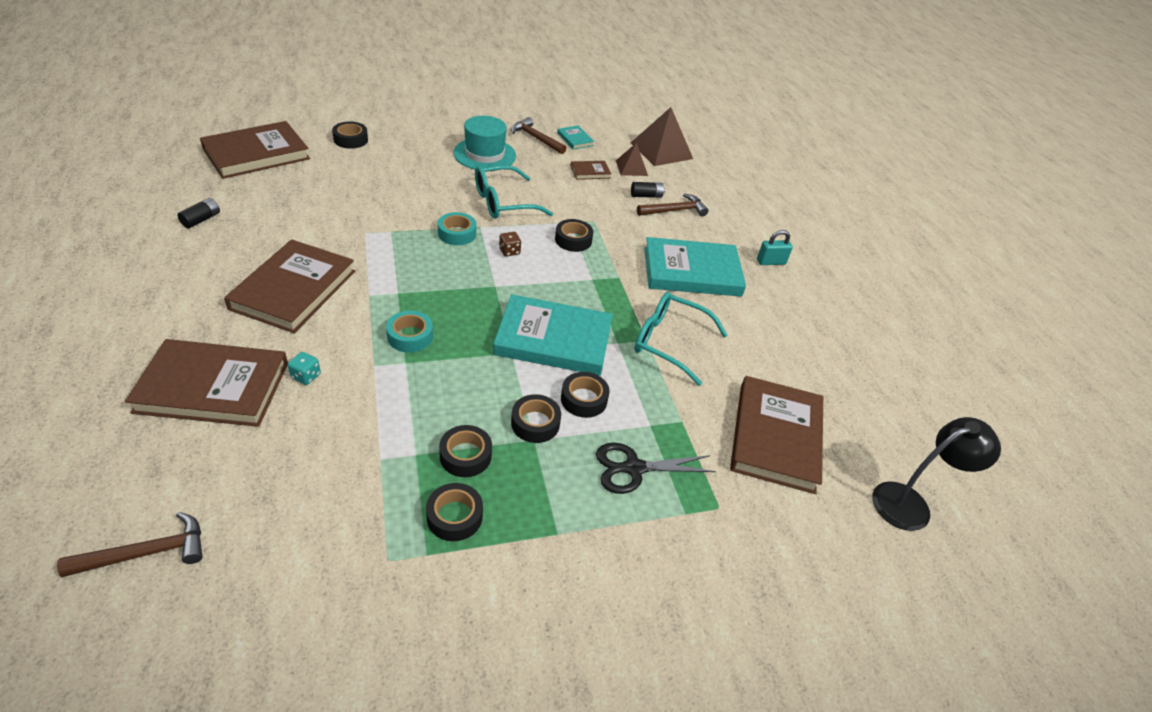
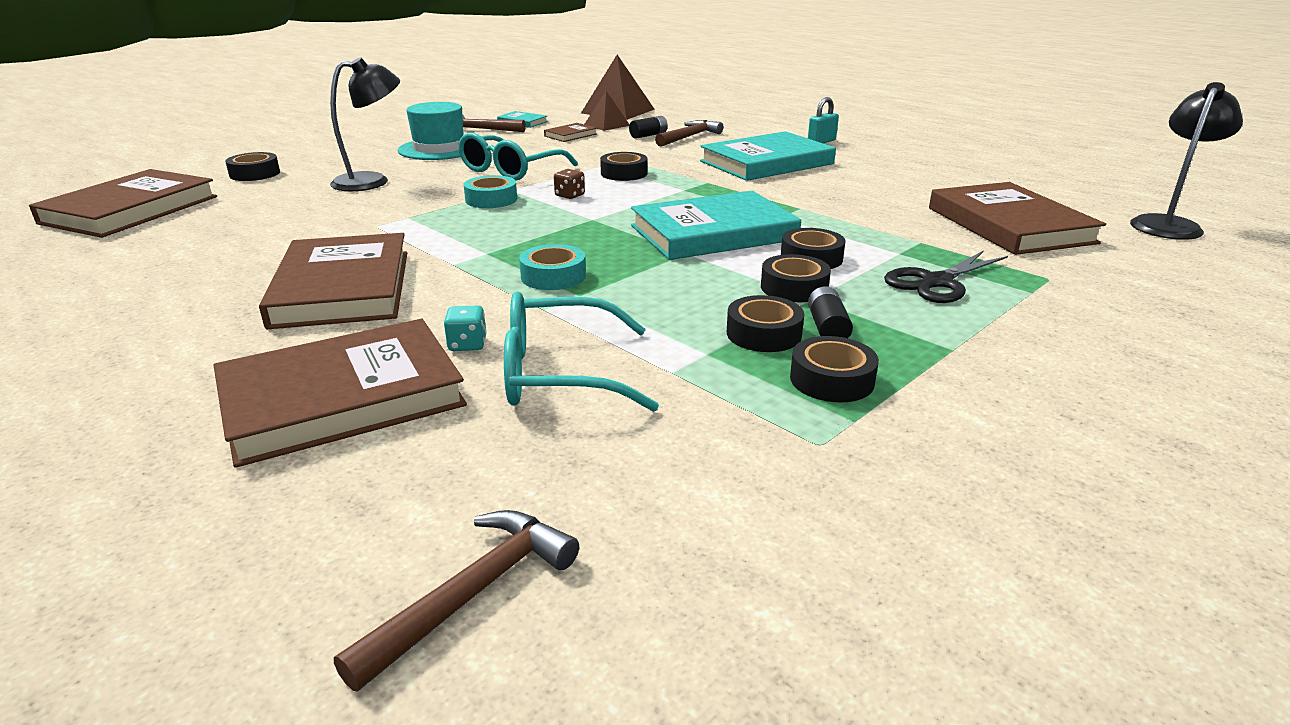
camera: 25 degrees left, 15 degrees down
(201, 220) = (113, 274): black battery -> black battery (827, 328)
(408, 179) = (372, 181): none -> black lamp
(669, 342) = (822, 203): turquoise glasses -> turquoise glasses (558, 373)

